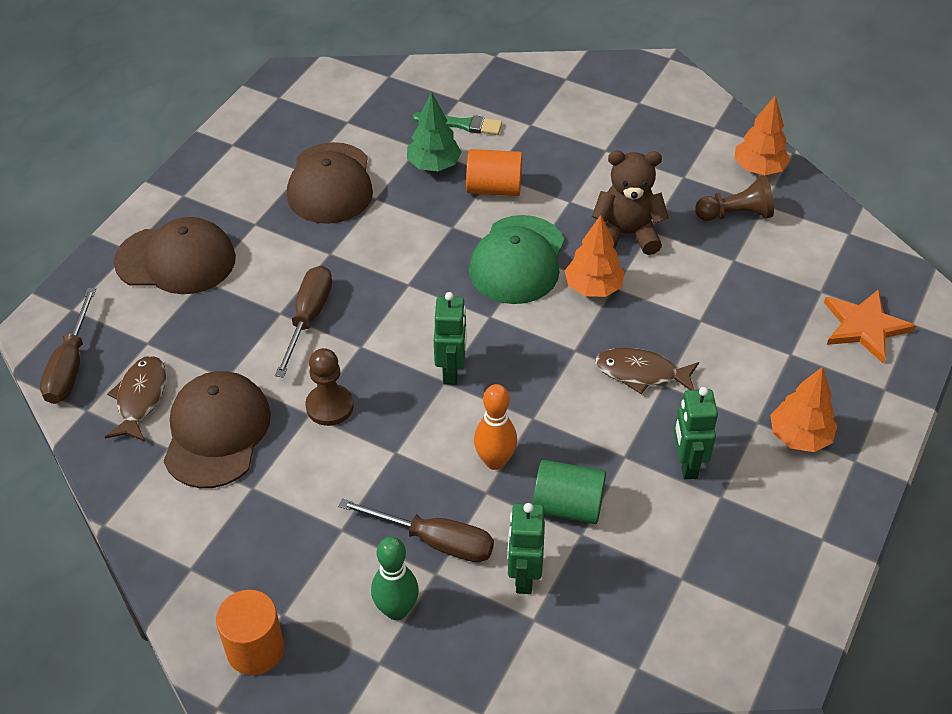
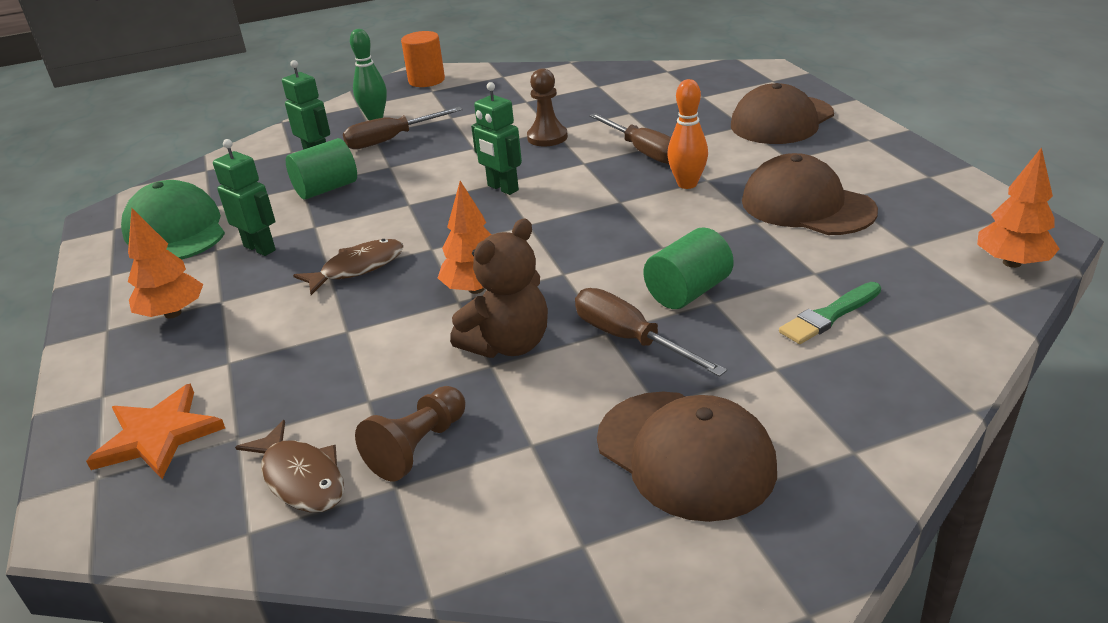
camera: 135 degrees right, 15 degrees down
(70, 365) = (715, 72): brown screwdriver -> brown screwdriver (630, 339)
(140, 398) = (652, 85): brown fish -> brown fish (301, 478)
(217, 432) = (586, 100): brown cap -> brown cap (685, 454)
(434, 165) = (771, 270): green tree -> none
(494, 188) = (688, 292): orange cylinder -> green cylinder
(495, 461) = (404, 177): orange bowling pin -> orange bowling pin (687, 184)
(517, 260) = (569, 263): green cap -> green cap (175, 231)
(758, 169) = (452, 529): orange tree -> orange tree (1011, 263)

